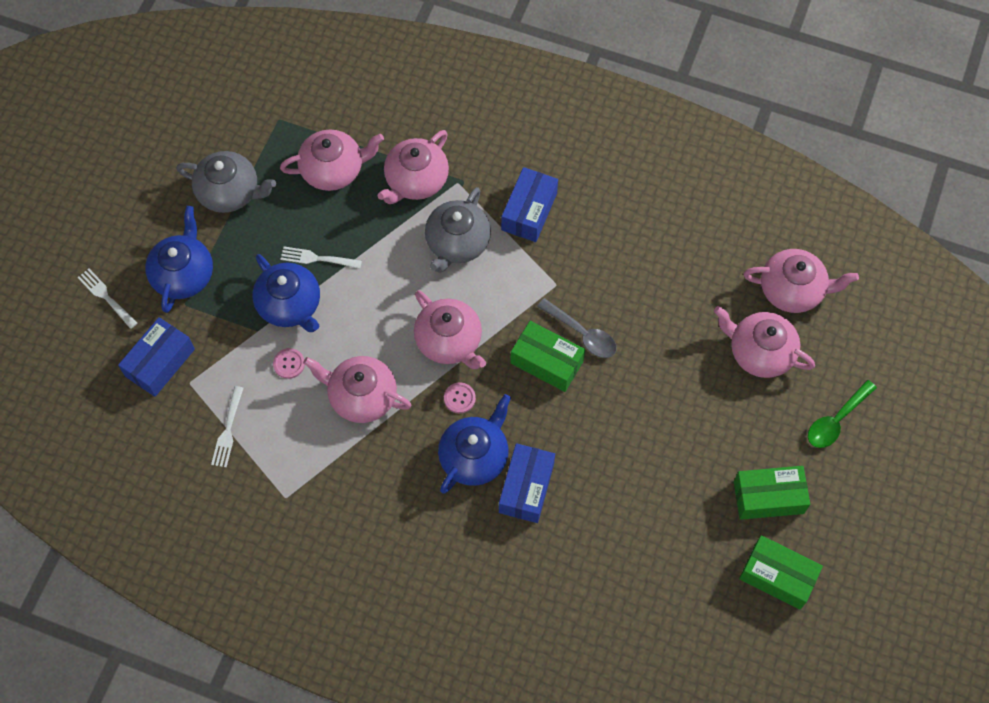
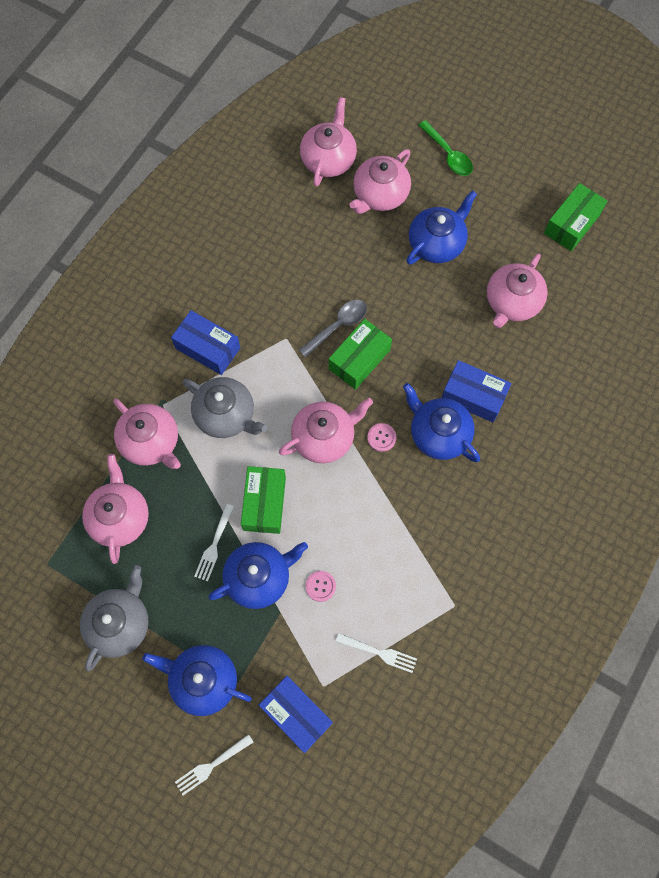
camera: 80 degrees left, 5 degrees up
(361, 396) = (365, 523): pink teapot -> pink teapot (512, 302)
(711, 423) = (437, 243): none -> blue teapot
(768, 497) = (506, 216): green box -> green box (264, 503)

